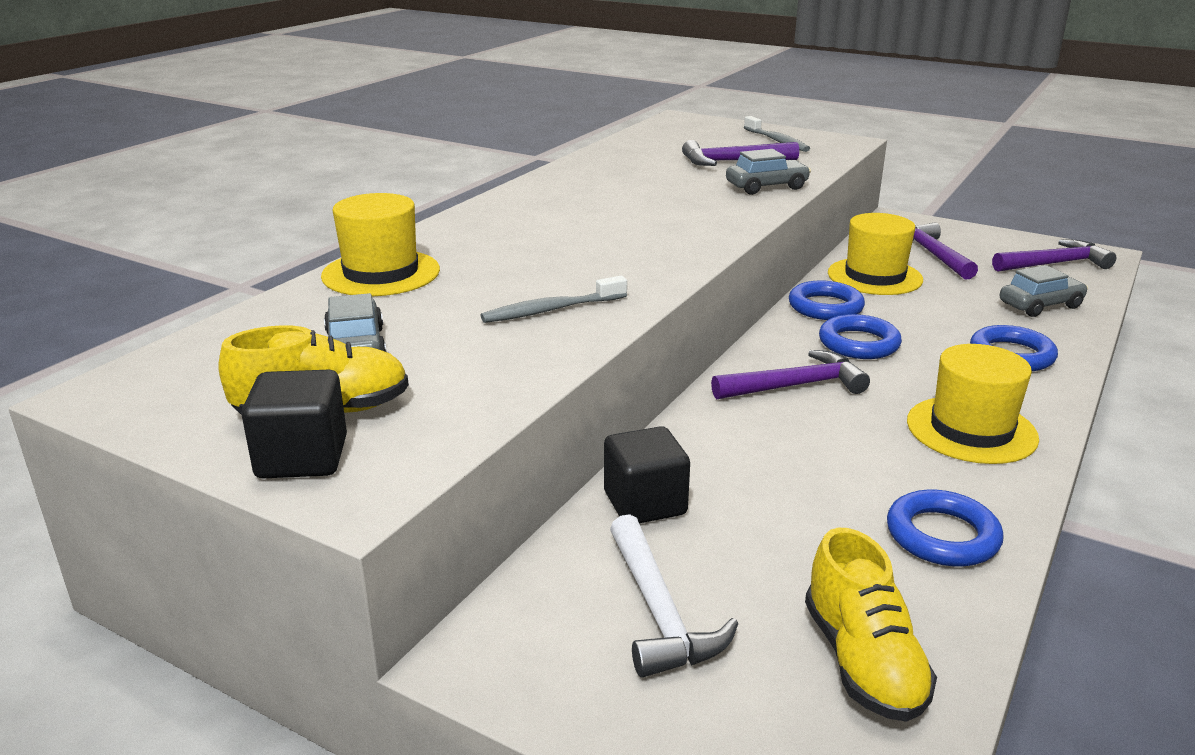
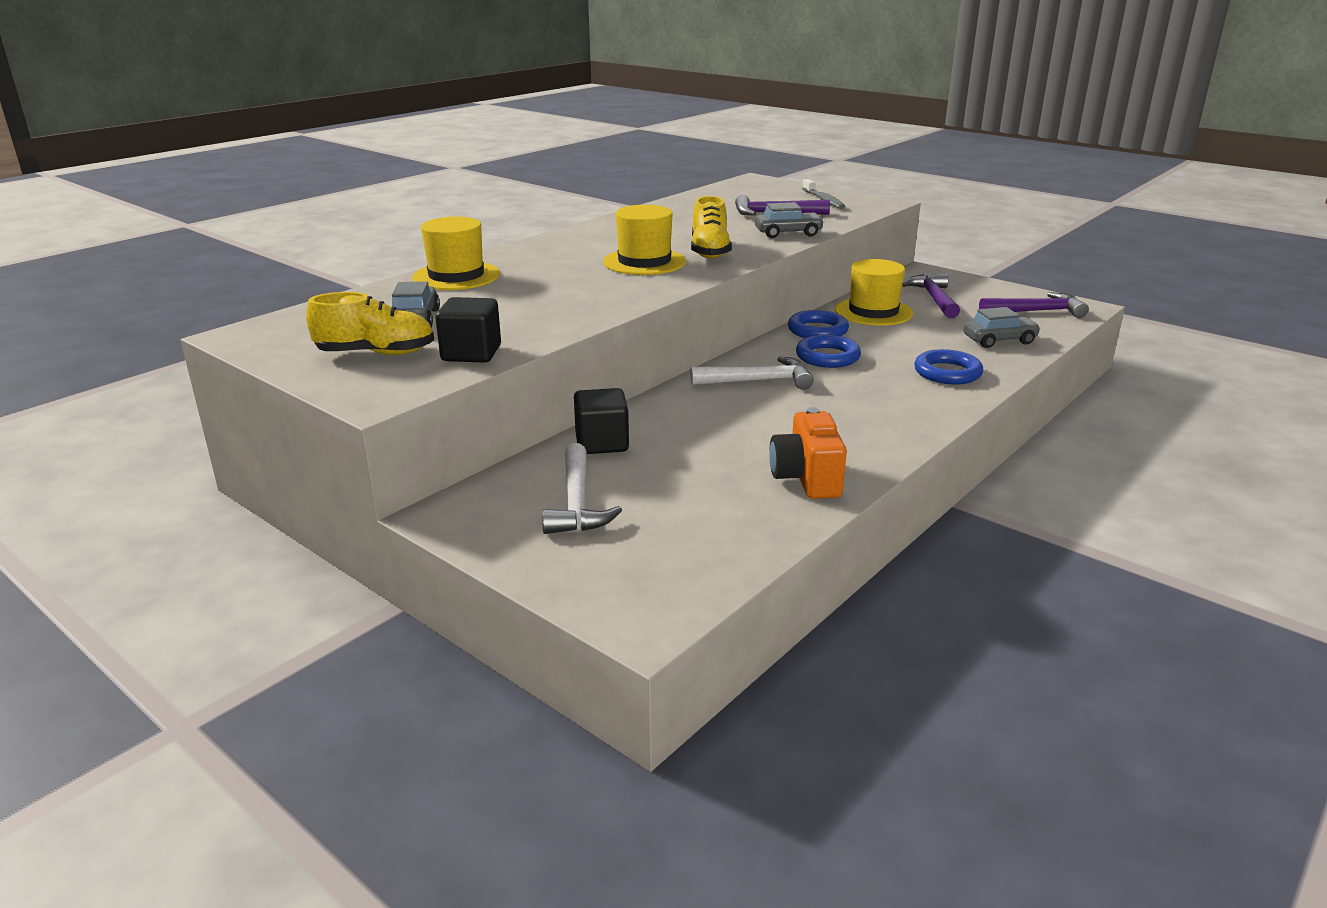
camera: 10 degrees right, 0 degrees up
(302, 458) = (350, 377): black cube -> black cube (471, 353)
(551, 310) = (564, 306): grey toothbrush -> none
(795, 386) = (758, 381): purple hammer -> white hammer
(863, 662) = (700, 541): yellow shoe -> yellow shoe (710, 251)
(942, 536) = (806, 479): blue ring -> orange camera
(971, 430) = (877, 418): yellow hat -> yellow hat (644, 262)

